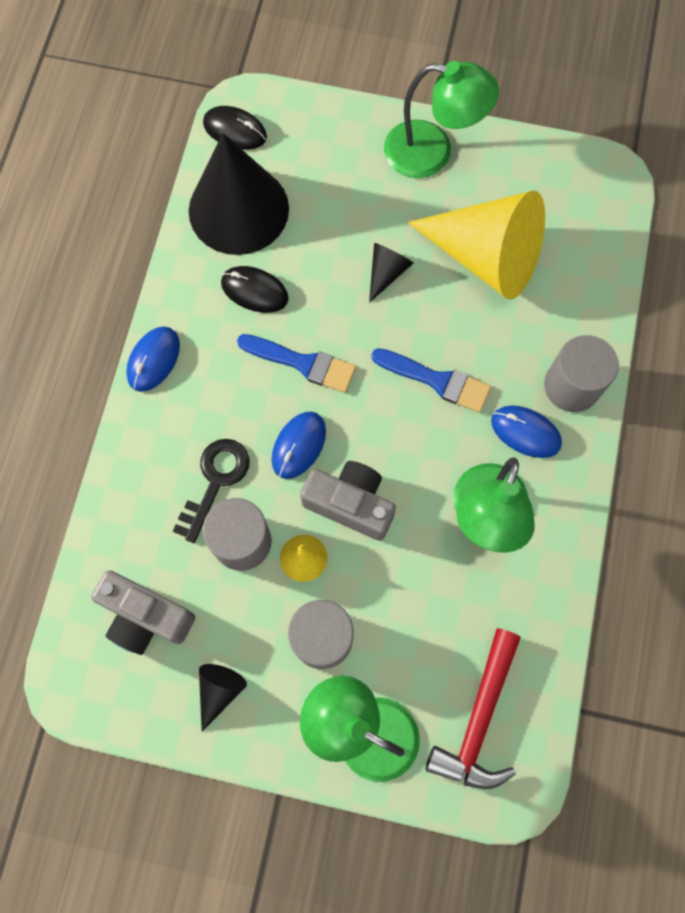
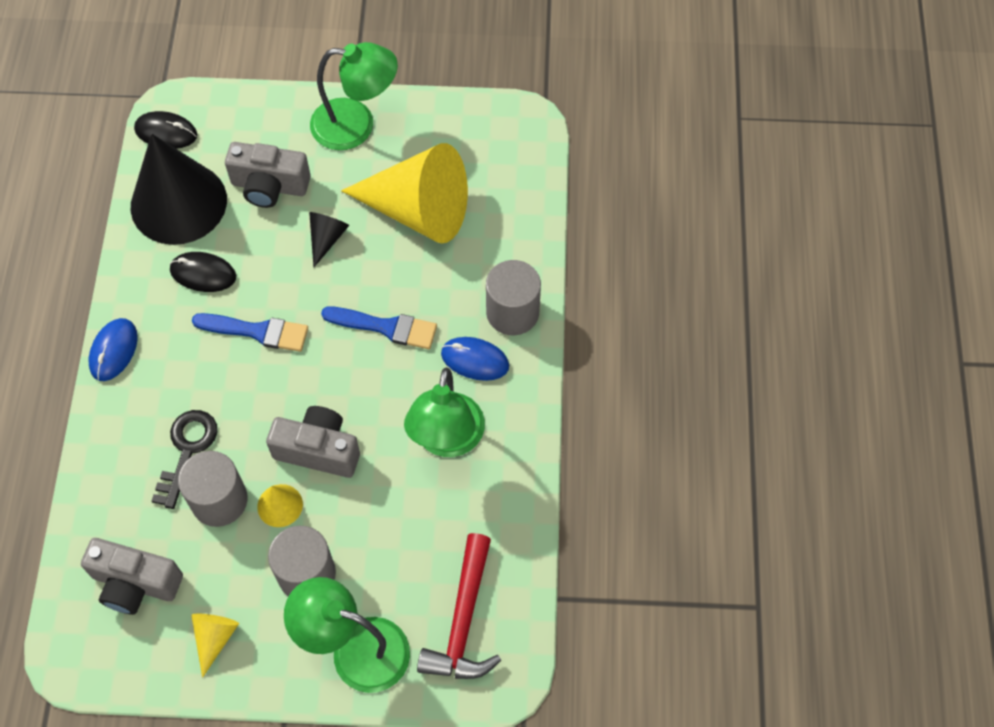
camera: 10 degrees left, 10 degrees down
(219, 691) = (215, 638): black cone -> yellow cone
(298, 445) = (263, 406): blue mouse -> none
(334, 206) = (269, 186): none -> grey camera

